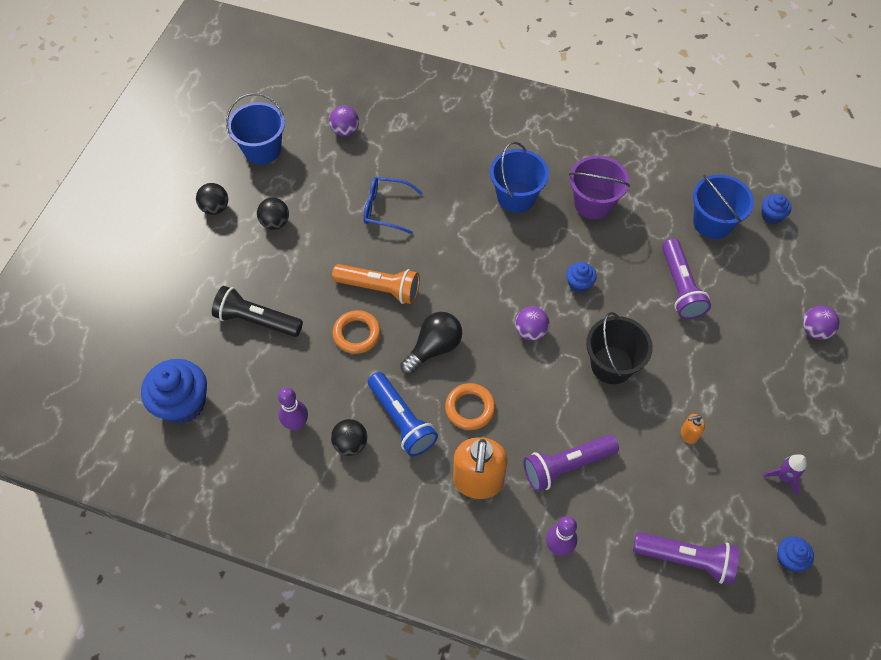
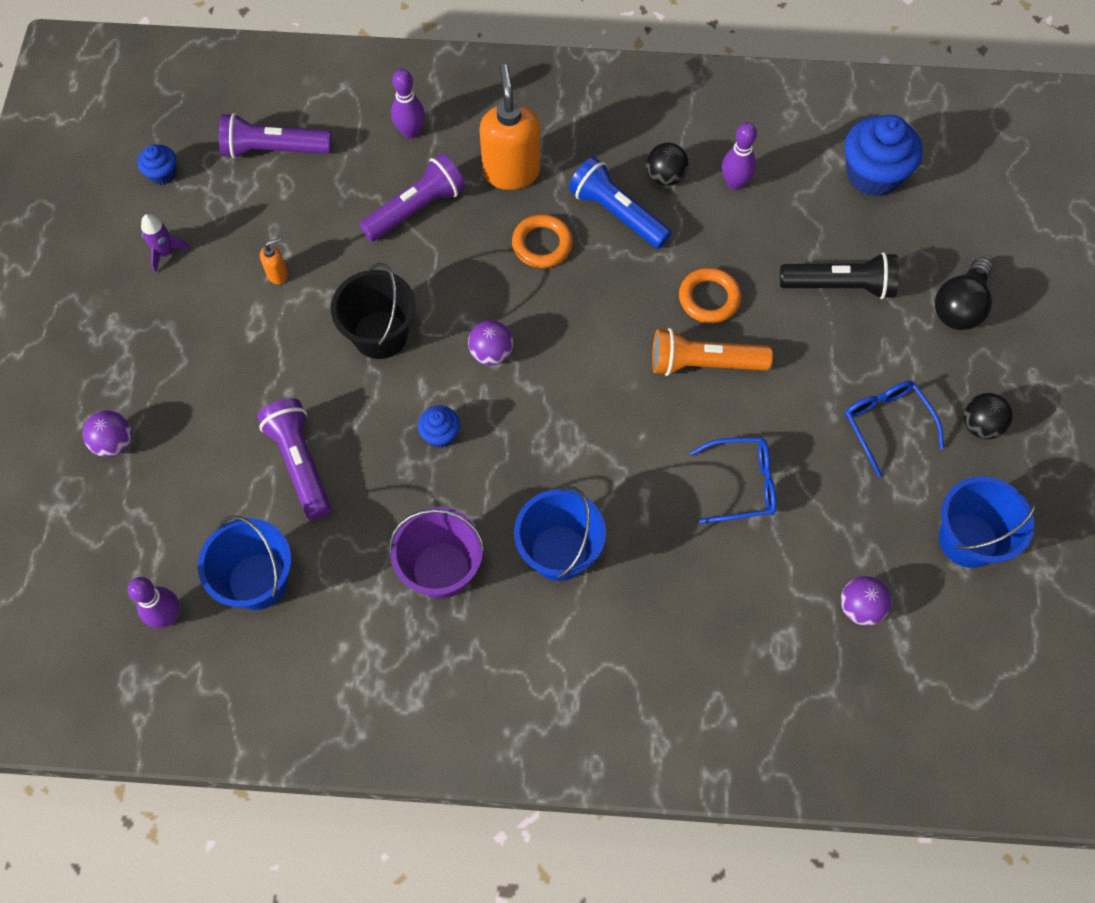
camera: 165 degrees right, 5 degrees up
(275, 223) = (886, 424): black ball -> blue glasses
(434, 348) = (607, 303): black light bulb -> black light bulb (960, 306)
(771, 216) = (167, 616): blue cupcake -> purple bowling pin

